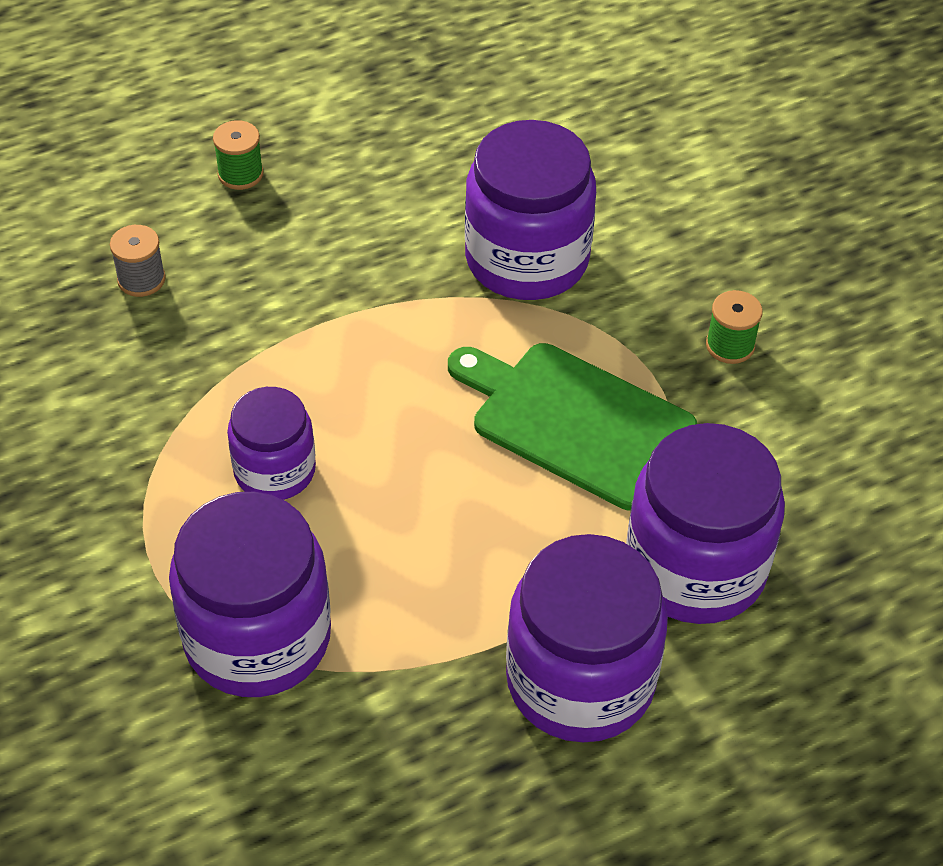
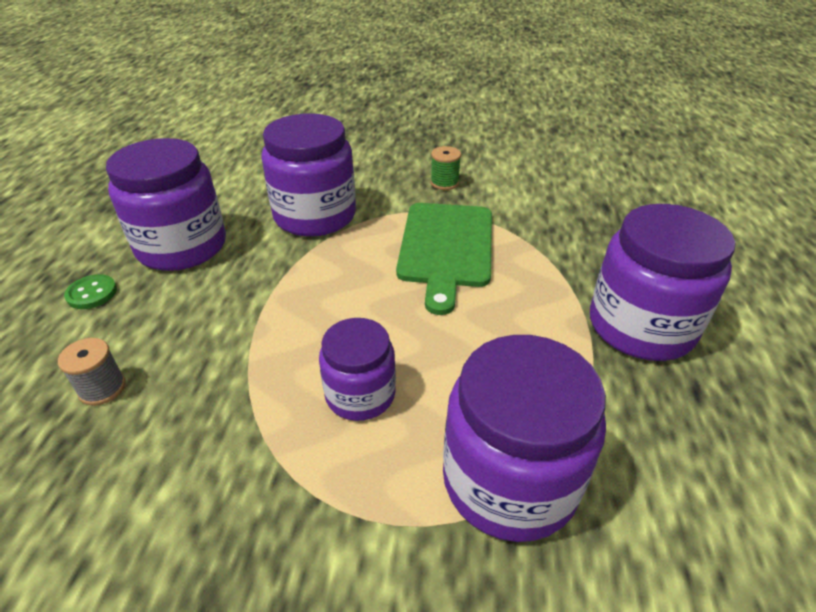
camera: 55 degrees left, 10 degrees down
(240, 174) = (92, 293): green spool -> green button
(575, 422) = (446, 248): green cutting board -> green cutting board turned 60 degrees counterclockwise
(695, 568) = (582, 251): purple jar -> purple jar (182, 246)

